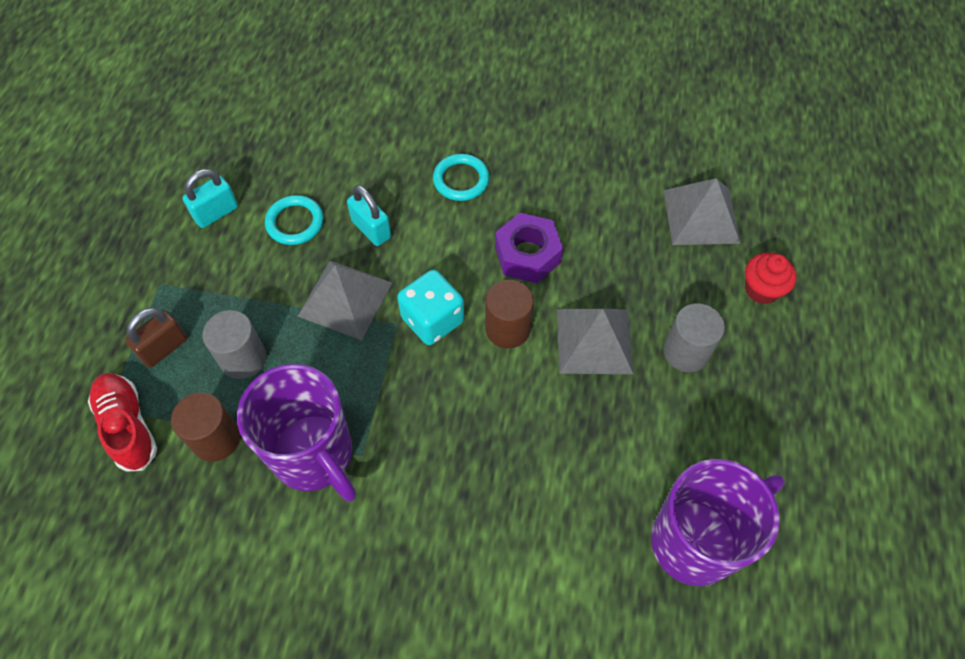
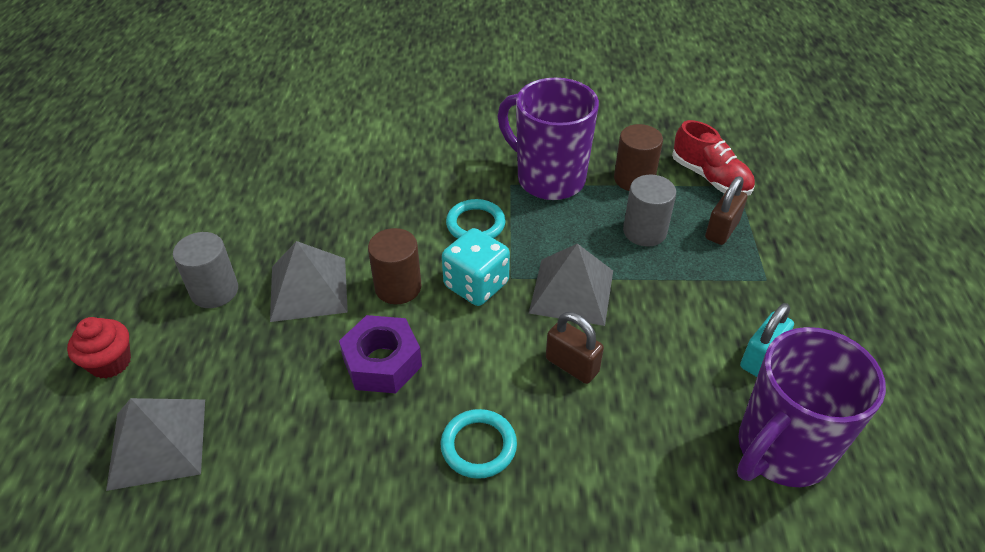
camera: 170 degrees right, 15 degrees down
(295, 222) = (664, 360): turquoise ring -> turquoise ring (475, 224)
(371, 229) = (572, 365): turquoise padlock -> brown padlock
(696, 541) = (237, 169): purple mug -> purple mug (781, 450)

